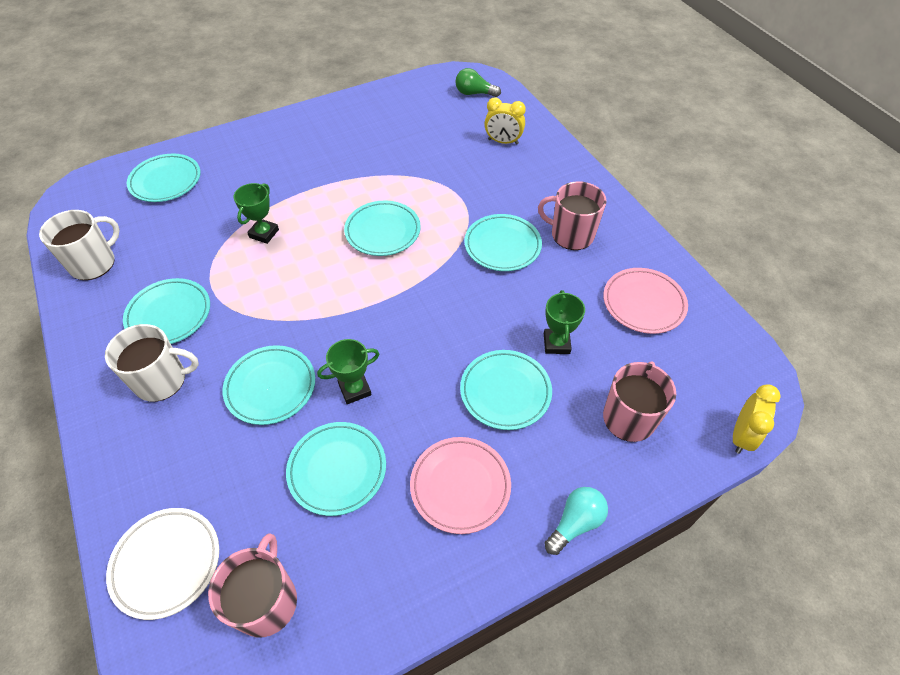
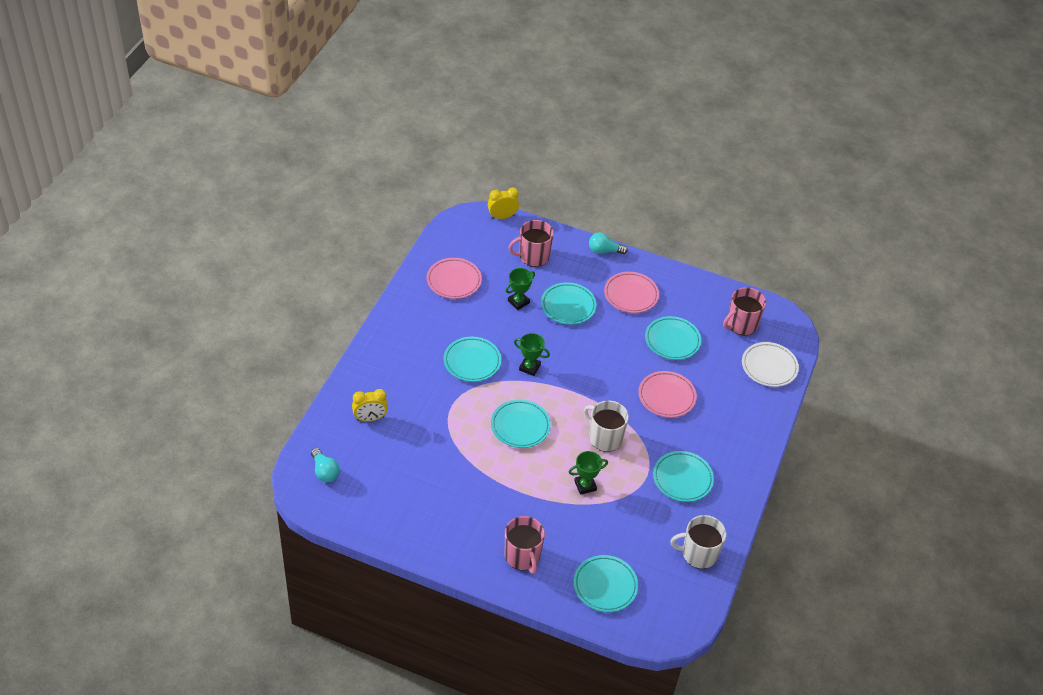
camera: 135 degrees left, 5 degrees down
(162, 380) = (714, 444): white mug -> white mug (604, 438)
(271, 387) = (666, 396): turquoise plate -> pink plate
(355, 389) = (630, 362): green trophy -> green trophy (529, 367)
(474, 93) = (325, 471): green light bulb -> turquoise light bulb
(503, 142) = (370, 418): yellow clock -> yellow clock turned 105 degrees clockwise
(571, 235) = (430, 335): pink mug -> pink mug (522, 556)

